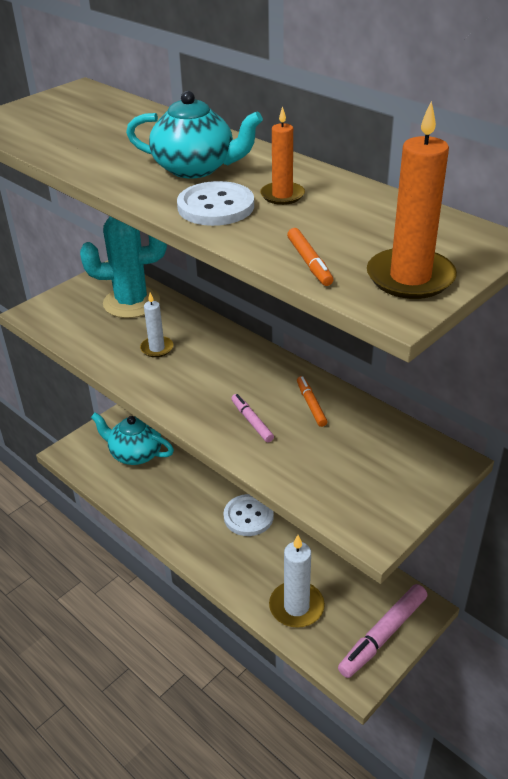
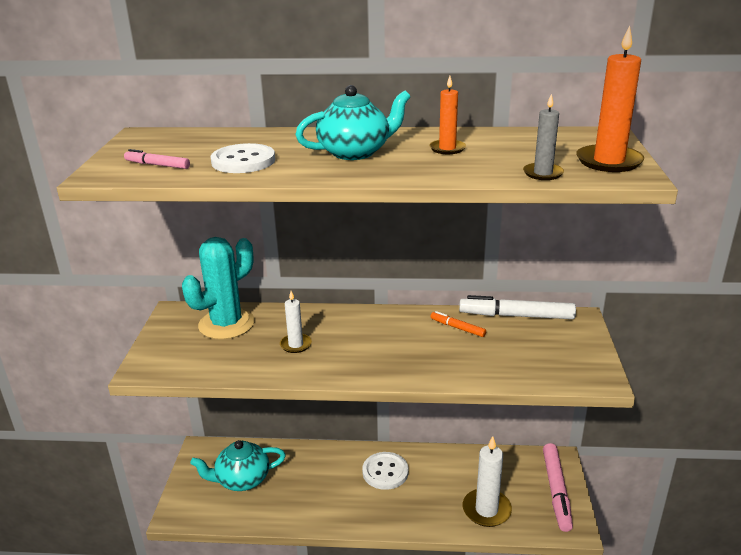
camera: 40 degrees left, 10 degrees down
(216, 207) = (419, 167): white button -> white button (243, 161)
(252, 421) = (435, 356): pink marker -> pink marker (157, 165)
(309, 262) = (543, 173): orange marker -> grey candle
(386, 423) = (516, 316): none -> white marker

